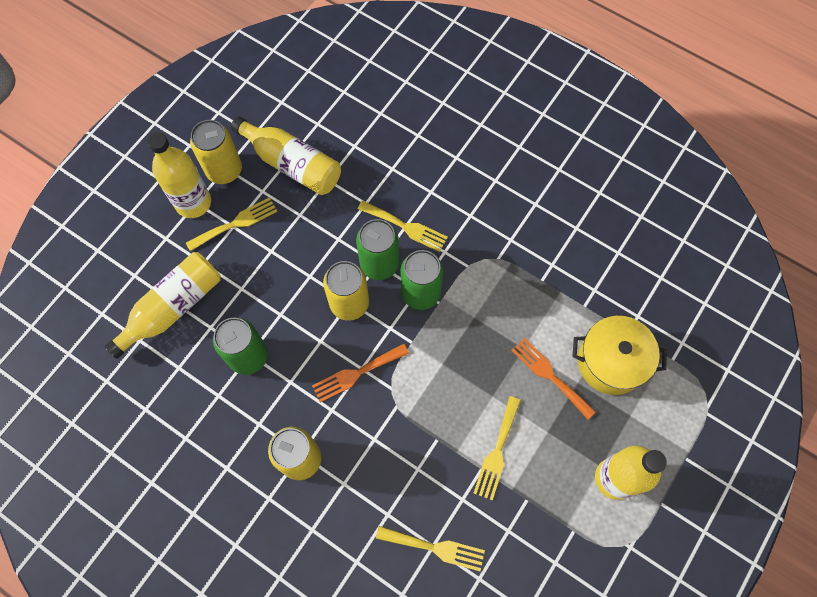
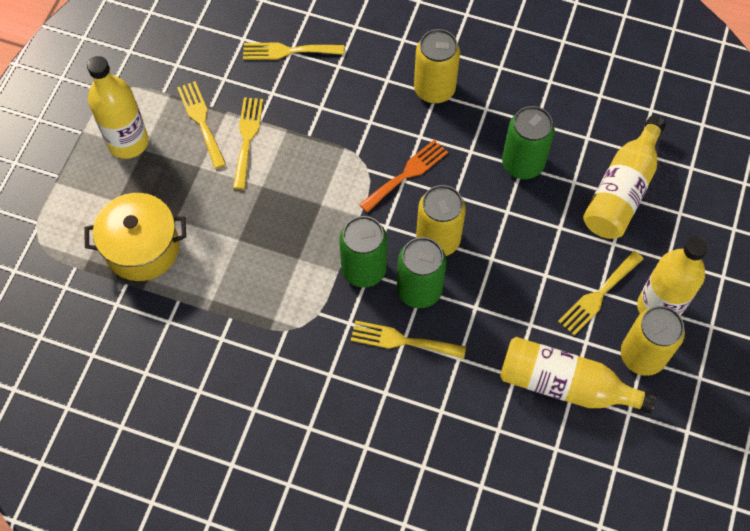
camera: 165 degrees right, 5 degrees down
(539, 484) = (201, 121): none -> yellow fork
(549, 375) = (206, 219): orange fork -> none

